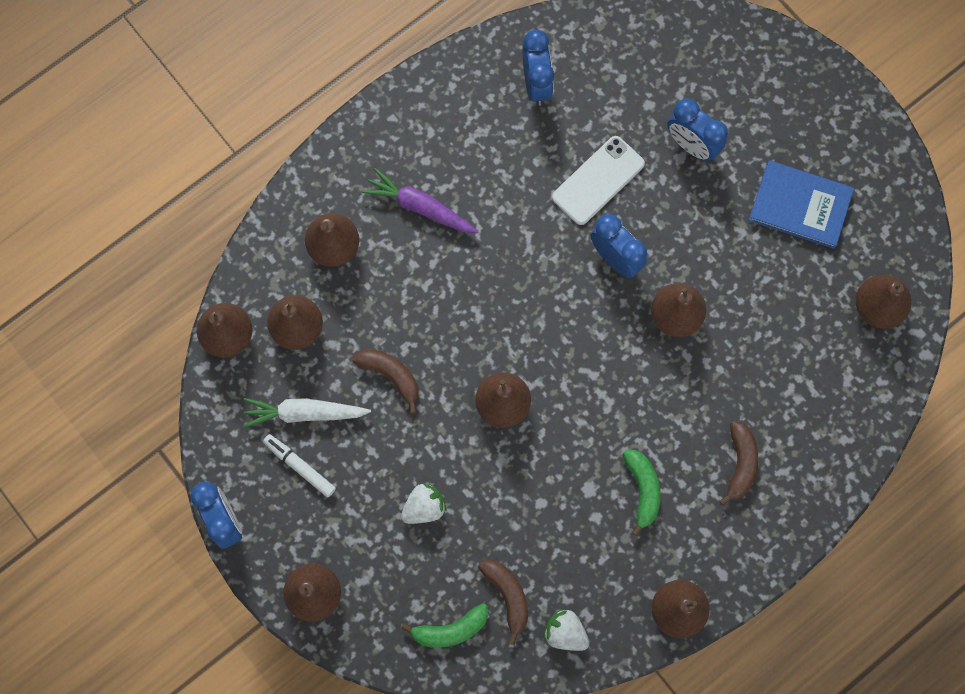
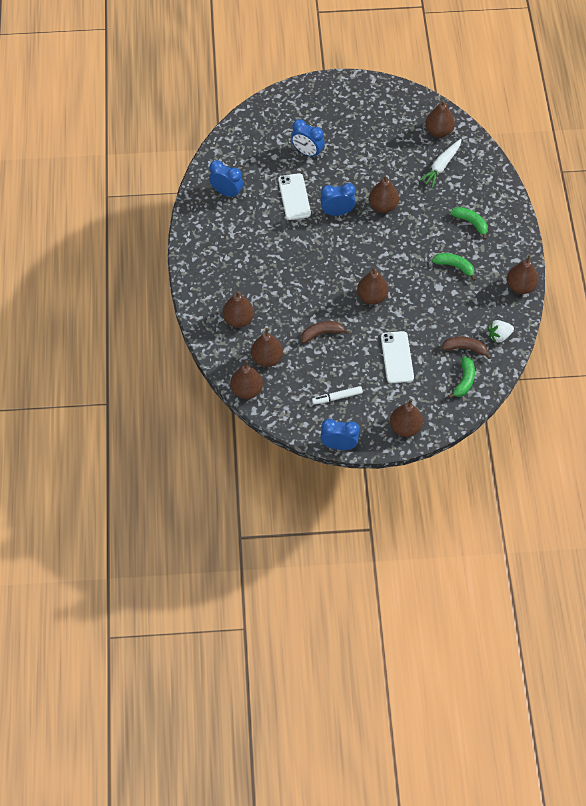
camera: 55 degrees left, 15 degrees down
(304, 413) = (312, 380): white carrot -> white carrot (441, 166)
(420, 207) = (248, 273): purple carrot -> none
(424, 507) = (397, 357): white strawberry -> white phone
(691, 145) = (307, 152): blue clock -> blue clock turned 45 degrees clockwise
(740, 464) = (471, 223): brown banana -> green banana
(800, 206) = (369, 130): blue book -> none

